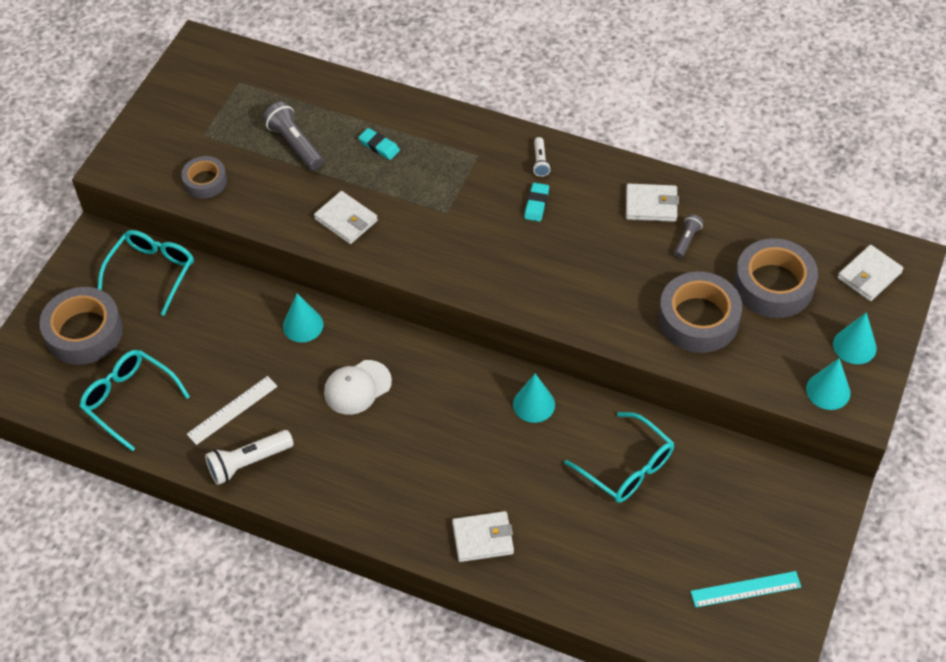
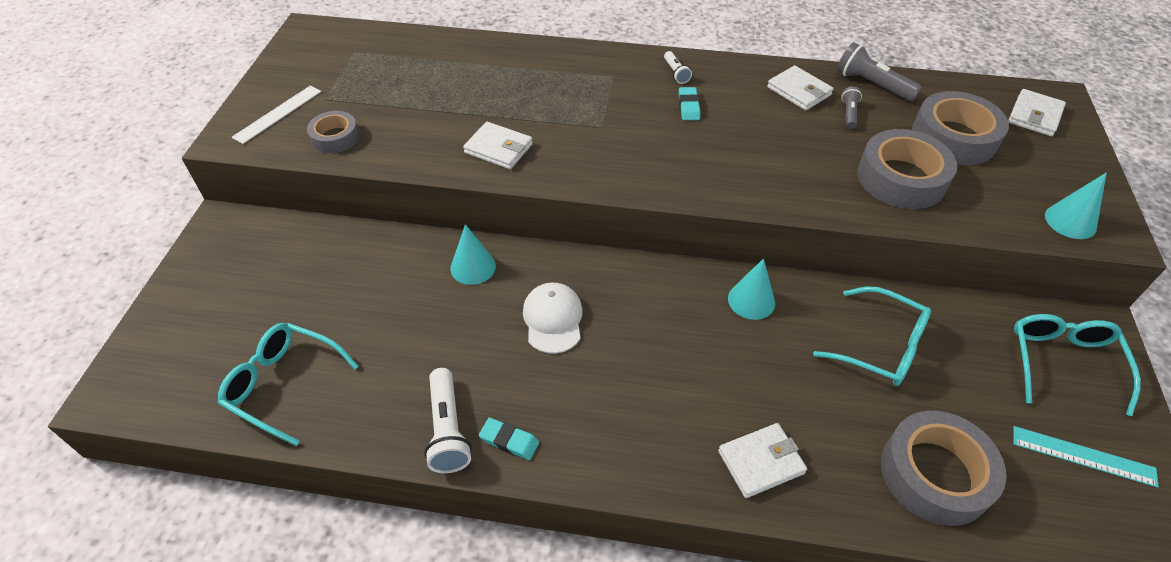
camera: 15 degrees left, 5 degrees down
(84, 332) = (218, 318): grey tape -> grey tape (935, 474)
(152, 272) = (290, 244): turquoise glasses -> turquoise glasses (1063, 363)
(232, 410) = (413, 371): white ruler -> white ruler (278, 114)
(248, 462) = (447, 429): white flashlight -> white flashlight turned 60 degrees counterclockwise
(295, 144) = (424, 93): grey flashlight -> grey flashlight (872, 84)
(357, 387) = (553, 319): white cap -> white cap turned 135 degrees clockwise
(379, 146) = (512, 82): turquoise eraser -> turquoise eraser (509, 441)
(651, 205) = (799, 91): white wallet -> white wallet turned 60 degrees clockwise
(745, 589) = (1083, 456): turquoise ruler -> turquoise ruler turned 45 degrees clockwise
(854, 346) = (1065, 176): turquoise cone -> none

